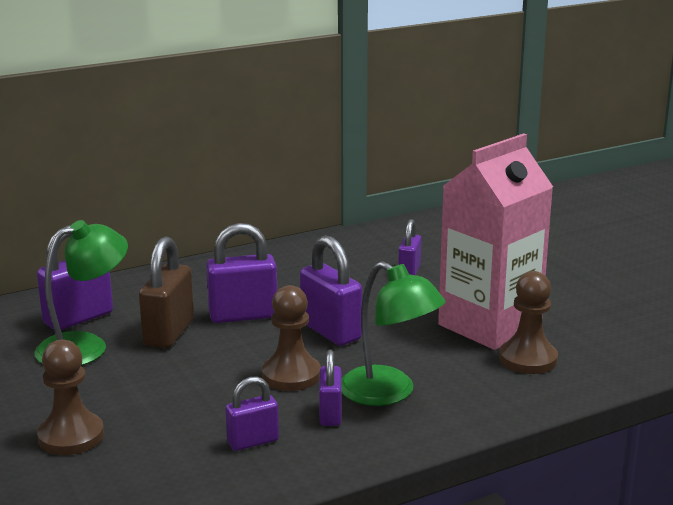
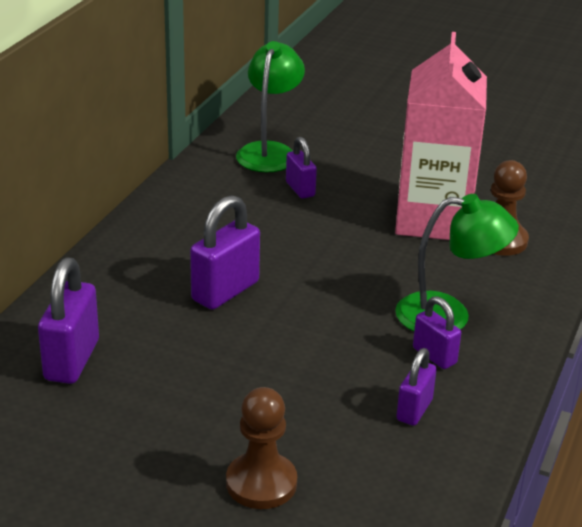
camera: 40 degrees left, 10 degrees up
(85, 346) = (128, 387): green lamp -> green lamp (269, 151)
(169, 333) = (186, 338): brown padlock -> none
(291, 375) = (353, 333): brown pawn -> none
(330, 331) = (322, 276): purple padlock -> none

